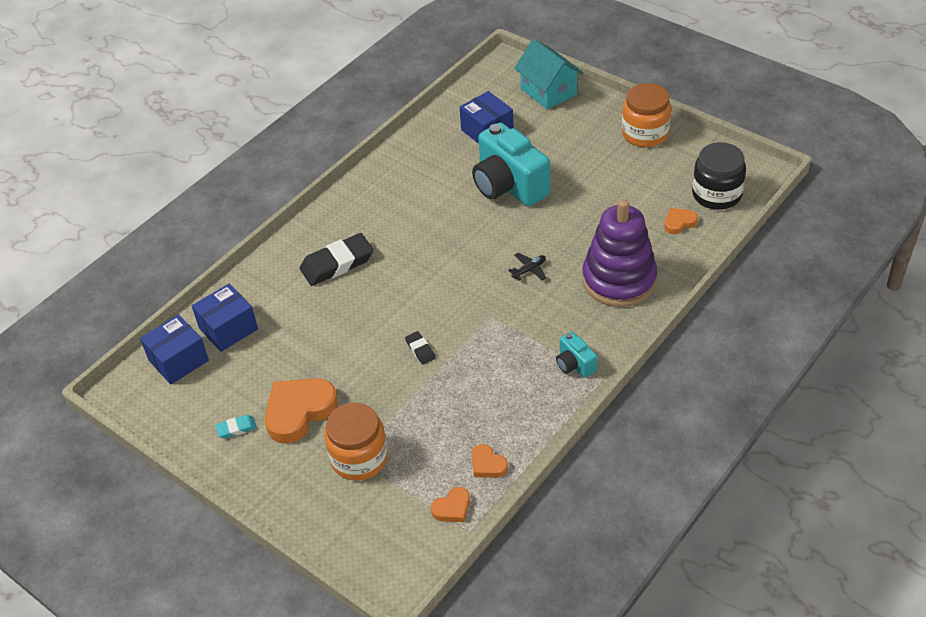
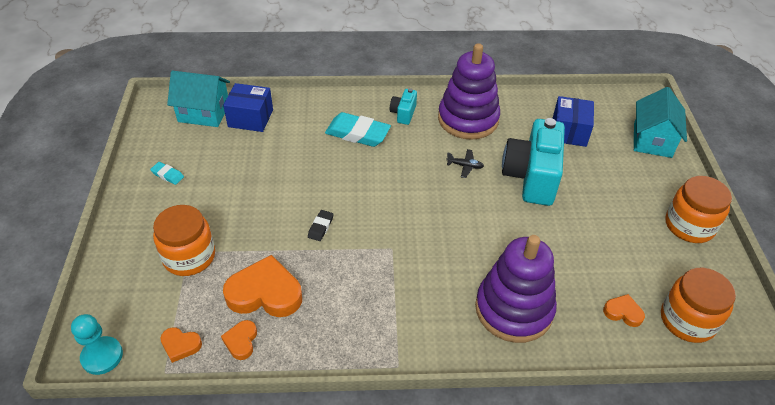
camera: 45 degrees right, 0 degrees up
(178, 360) = (204, 113): blue box -> turquoise house
(299, 412) = (207, 197): orange heart -> orange heart (265, 293)
(337, 263) = (357, 133): black eraser -> turquoise eraser
(403, 182) = (468, 119): none -> purple stacking toy
(411, 569) = (102, 356): none -> turquoise pawn
(529, 270) = (462, 242): black plane -> black plane (465, 166)
(575, 364) = (394, 336): turquoise camera -> turquoise camera (403, 113)
(716, 194) = (687, 320): black jar -> orange jar

